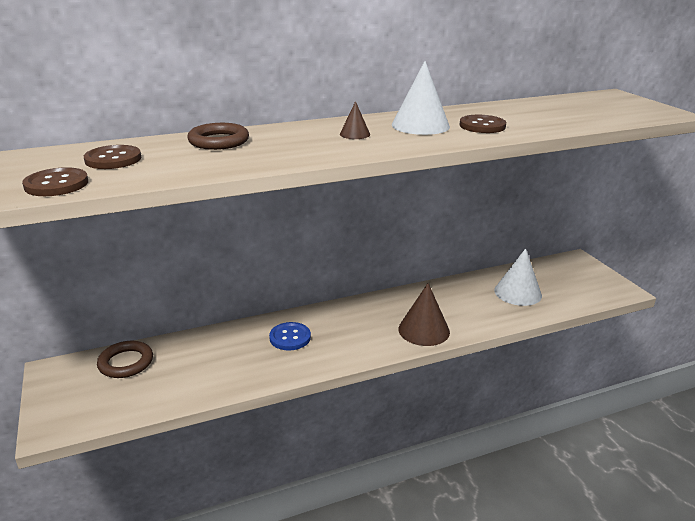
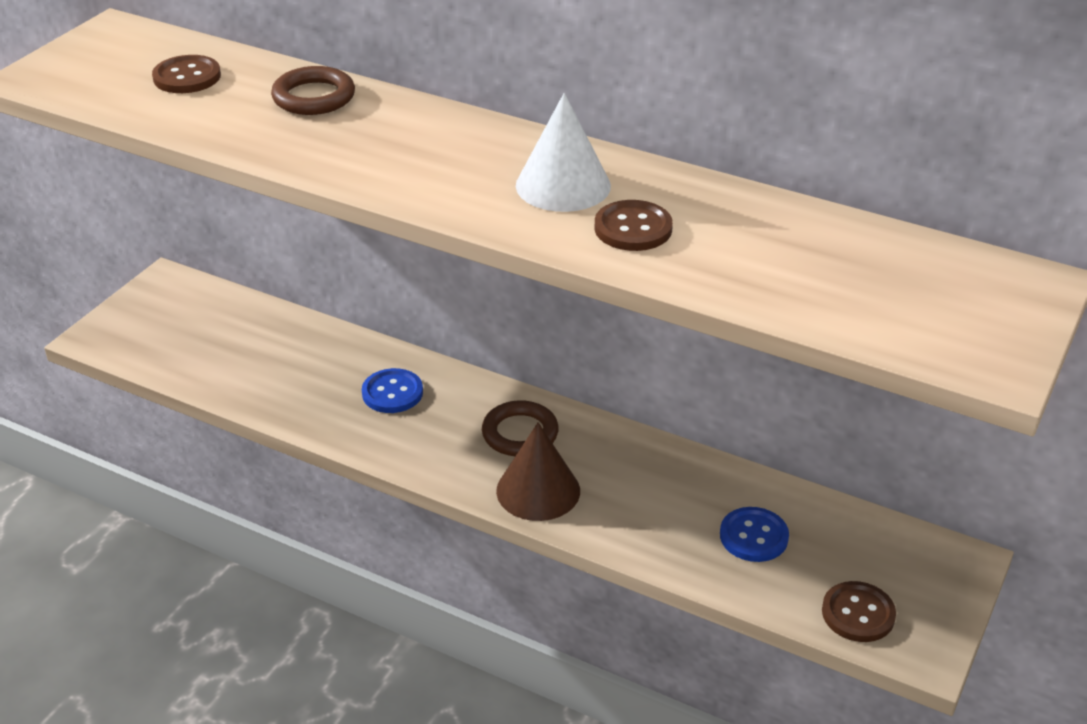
camera: 50 degrees right, 10 degrees up
(56, 184) = (94, 90): brown button -> brown button (858, 613)
(126, 363) = (224, 314): brown ring -> brown ring (520, 433)
(355, 134) = (457, 159): brown cone -> none
(518, 292) = (753, 536): white cone -> blue button

